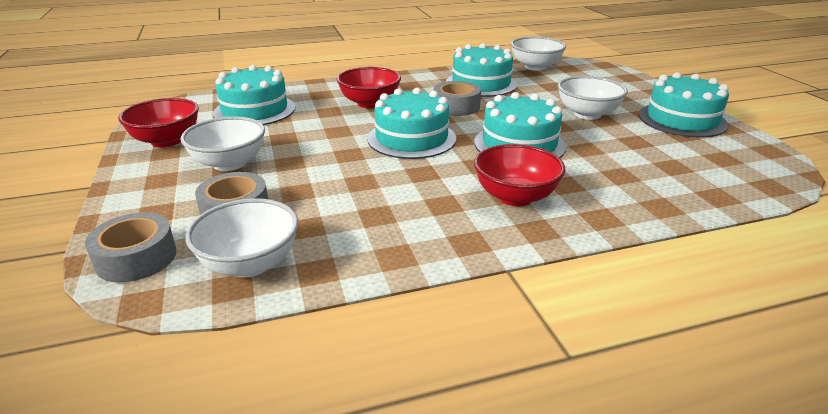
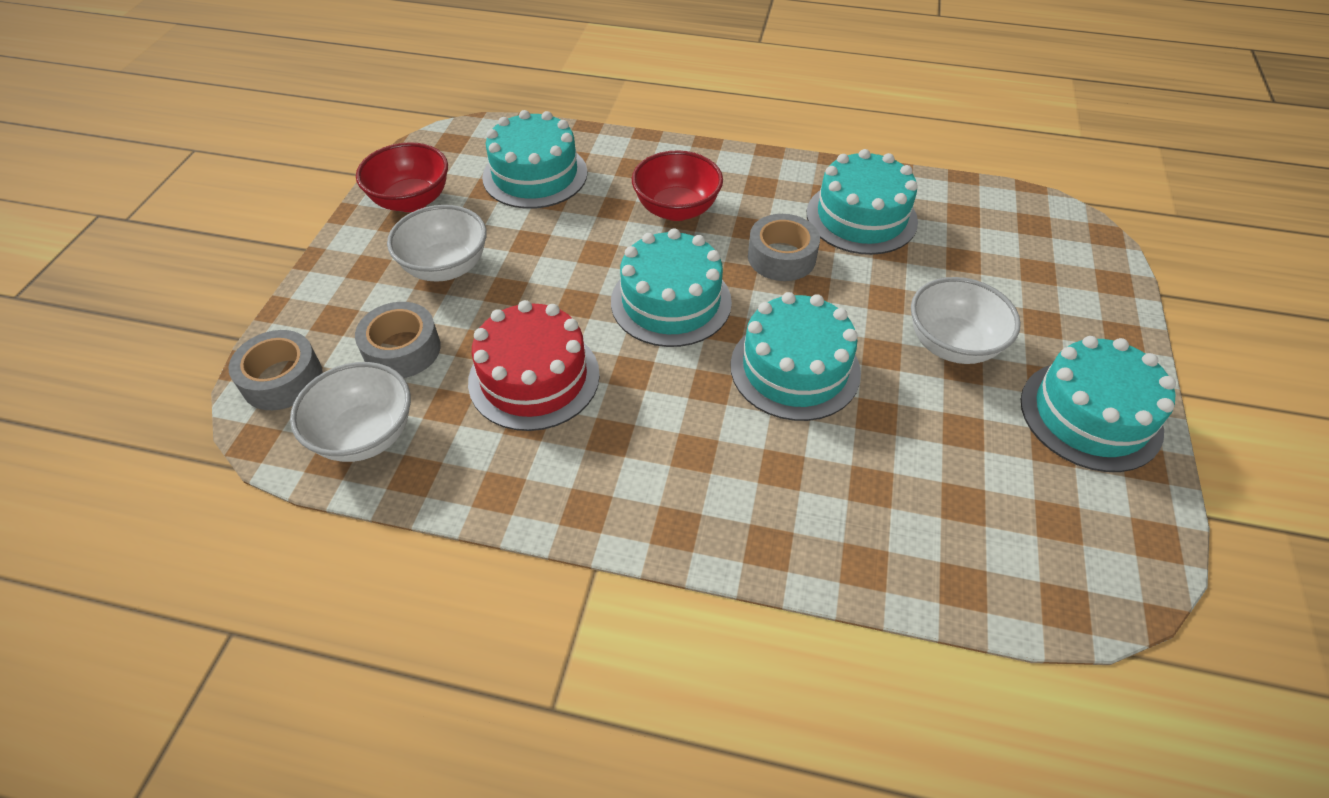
camera: 30 degrees right, 20 degrees up
(357, 194) = (534, 378): none -> red cake
(515, 197) = (700, 462): red bowl -> none
(535, 67) = (982, 204): white bowl -> none

